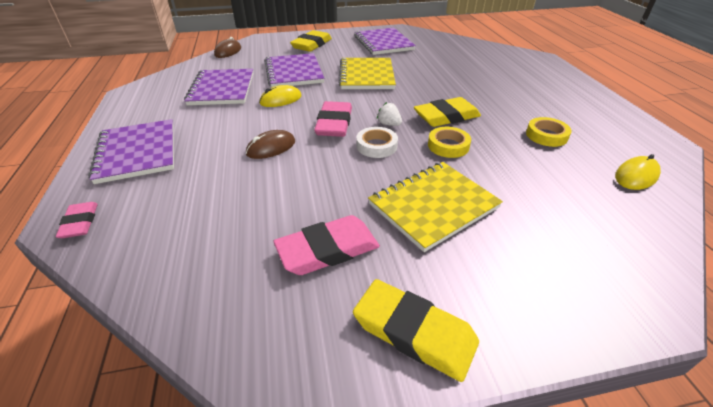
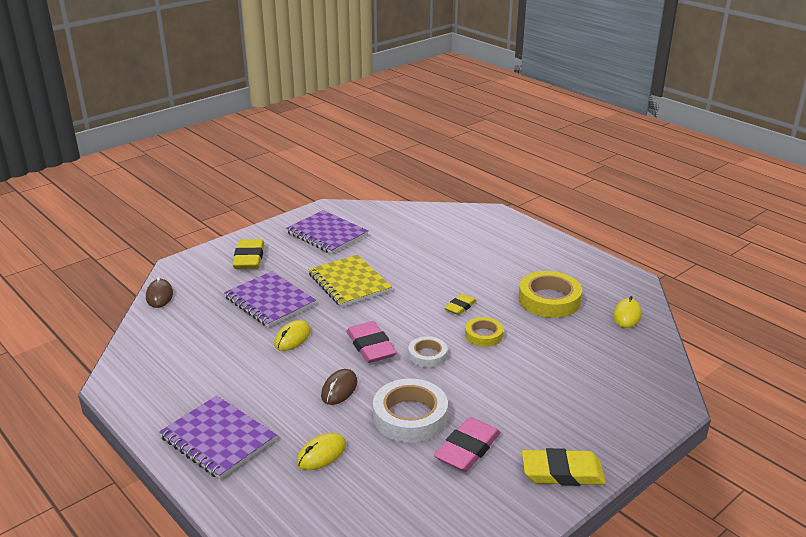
camera: 30 degrees left, 10 degrees down
(80, 222) = (253, 510): pink eraser -> none
(192, 196) = (321, 454): none -> yellow mouse
(222, 89) = (215, 345): purple notebook -> none
(305, 193) = (410, 416): none -> white tape
(389, 124) = (419, 331): white strawberry -> none
(433, 206) = (511, 389): yellow notebook -> none
(446, 116) = (460, 307): yellow eraser -> yellow eraser, size x0.59
(546, 135) = (549, 300): yellow tape -> yellow tape, size x1.74

